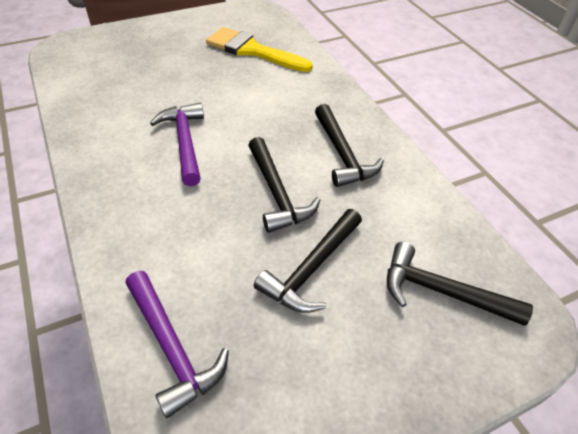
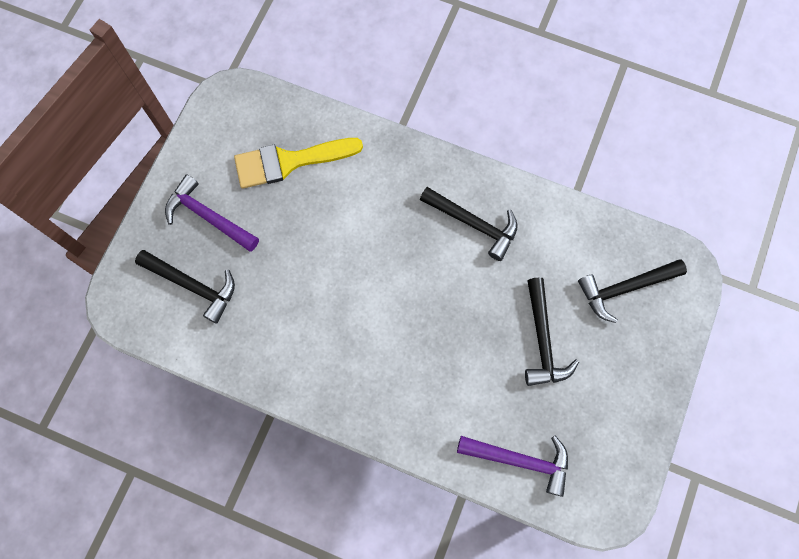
camera: 40 degrees left, 25 degrees up
(185, 142) = (355, 313): purple hammer -> purple hammer (208, 217)
(277, 193) = (466, 301): black hammer -> black hammer (193, 285)

